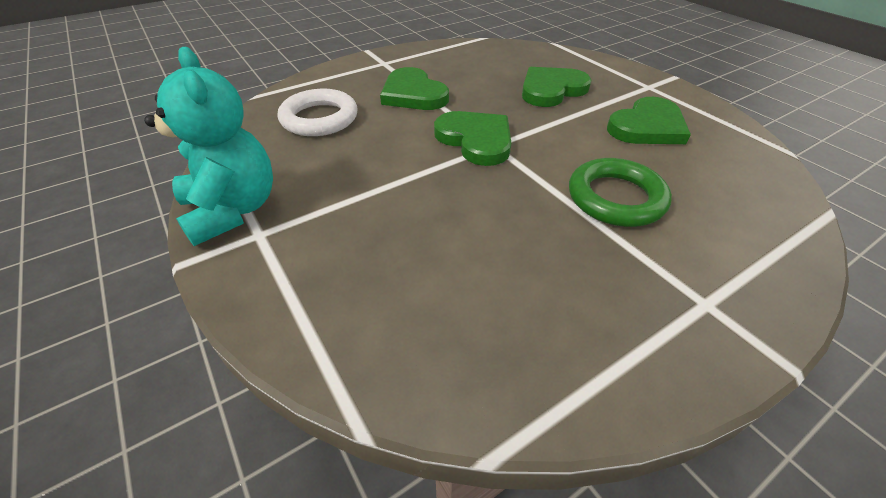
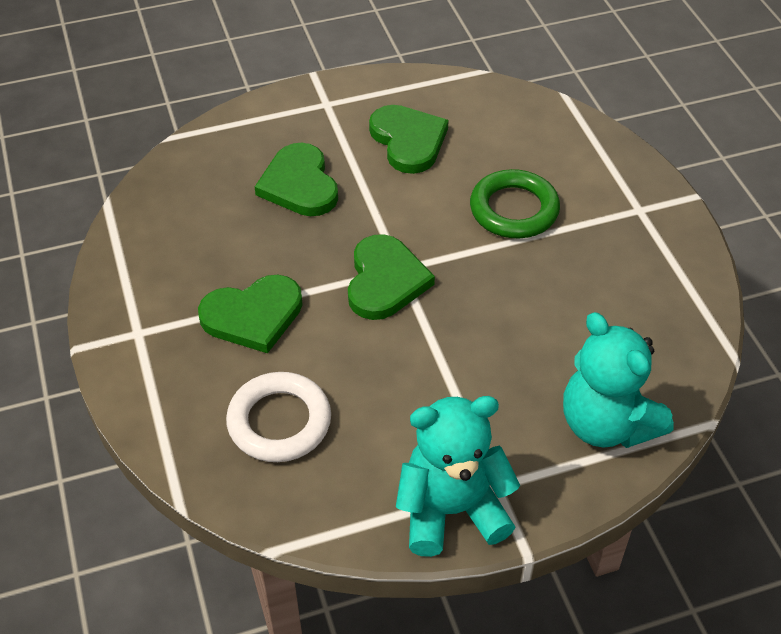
camera: 75 degrees left, 5 degrees up
(342, 309) = (606, 424): none -> turquoise teddy bear
(476, 140) = (385, 281): green heart -> green heart turned 120 degrees clockwise

